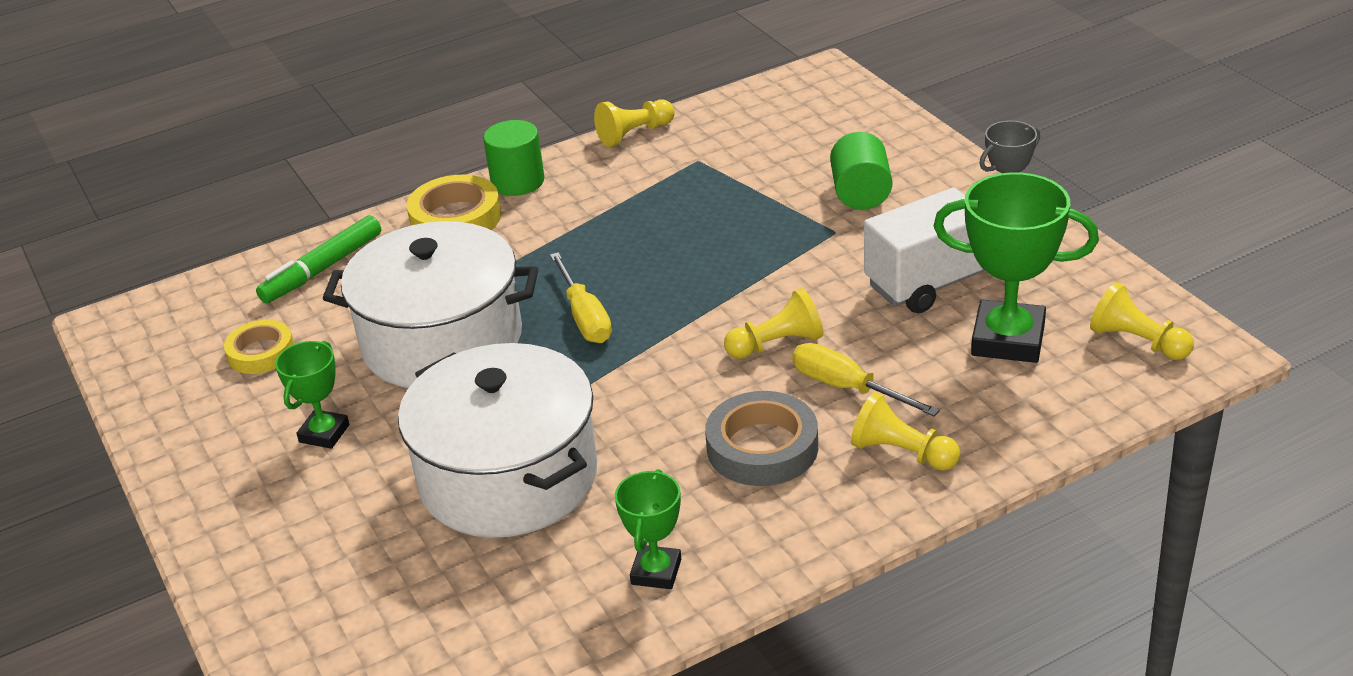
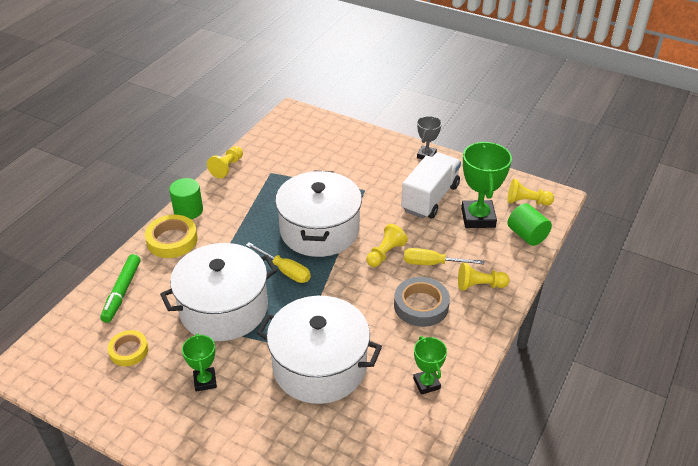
camera: 35 degrees left, 5 degrees up
(697, 273) = (319, 230): none -> white pot
(860, 194) = (360, 168): green cylinder -> green cylinder (527, 235)
(1008, 339) = (478, 218): green trophy -> green trophy turned 75 degrees counterclockwise

